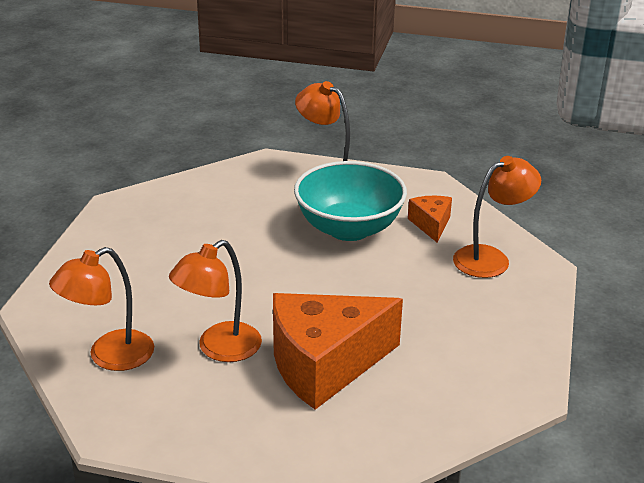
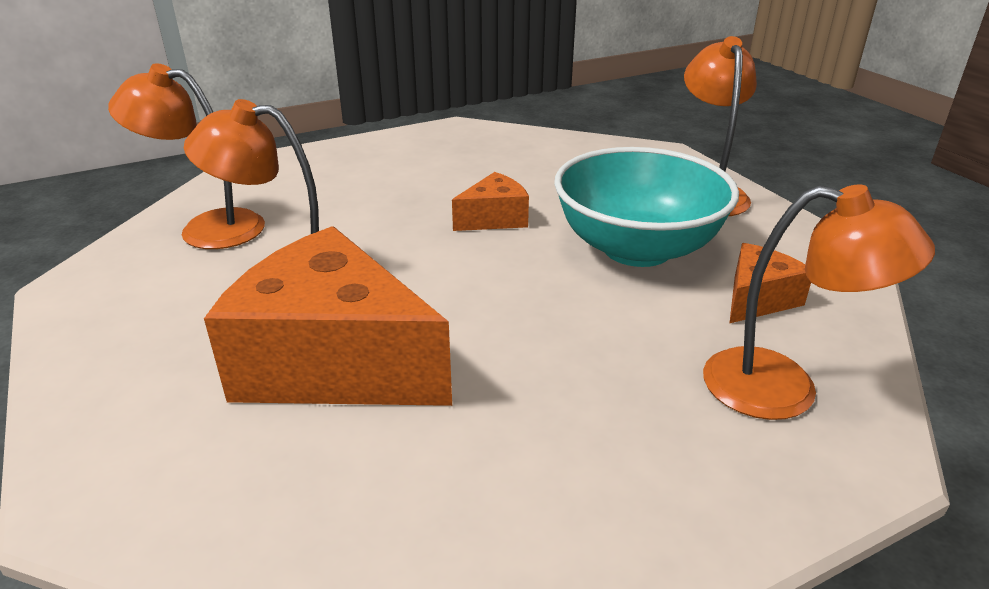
camera: 50 degrees right, 0 degrees up
(256, 252) = (494, 218): none -> orange cheese

